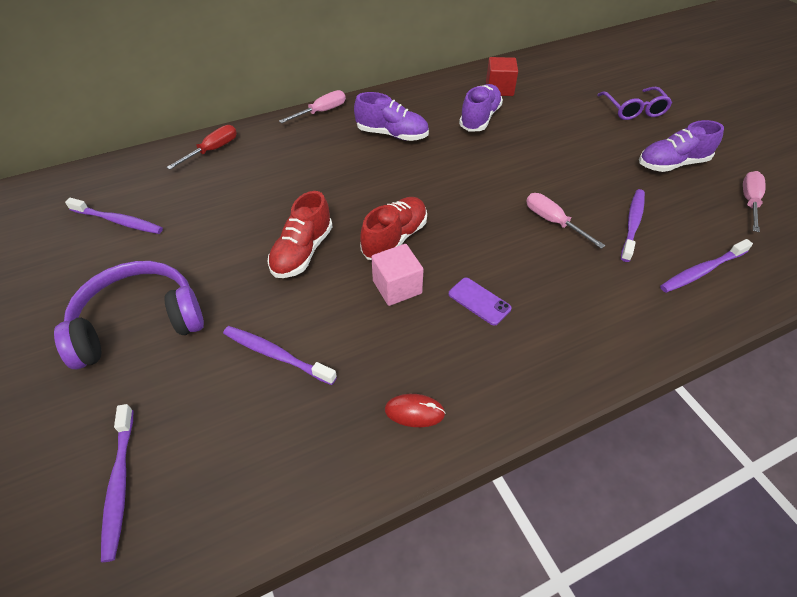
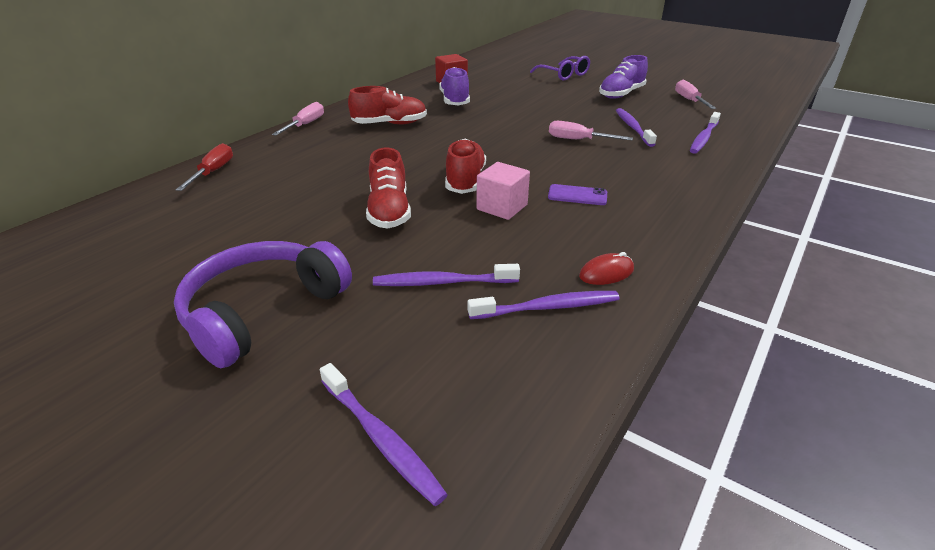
camera: 30 degrees left, 15 degrees down
(118, 221) = (149, 247): purple toothbrush -> purple toothbrush (547, 307)
(392, 134) = (390, 124): purple shoe -> red shoe

